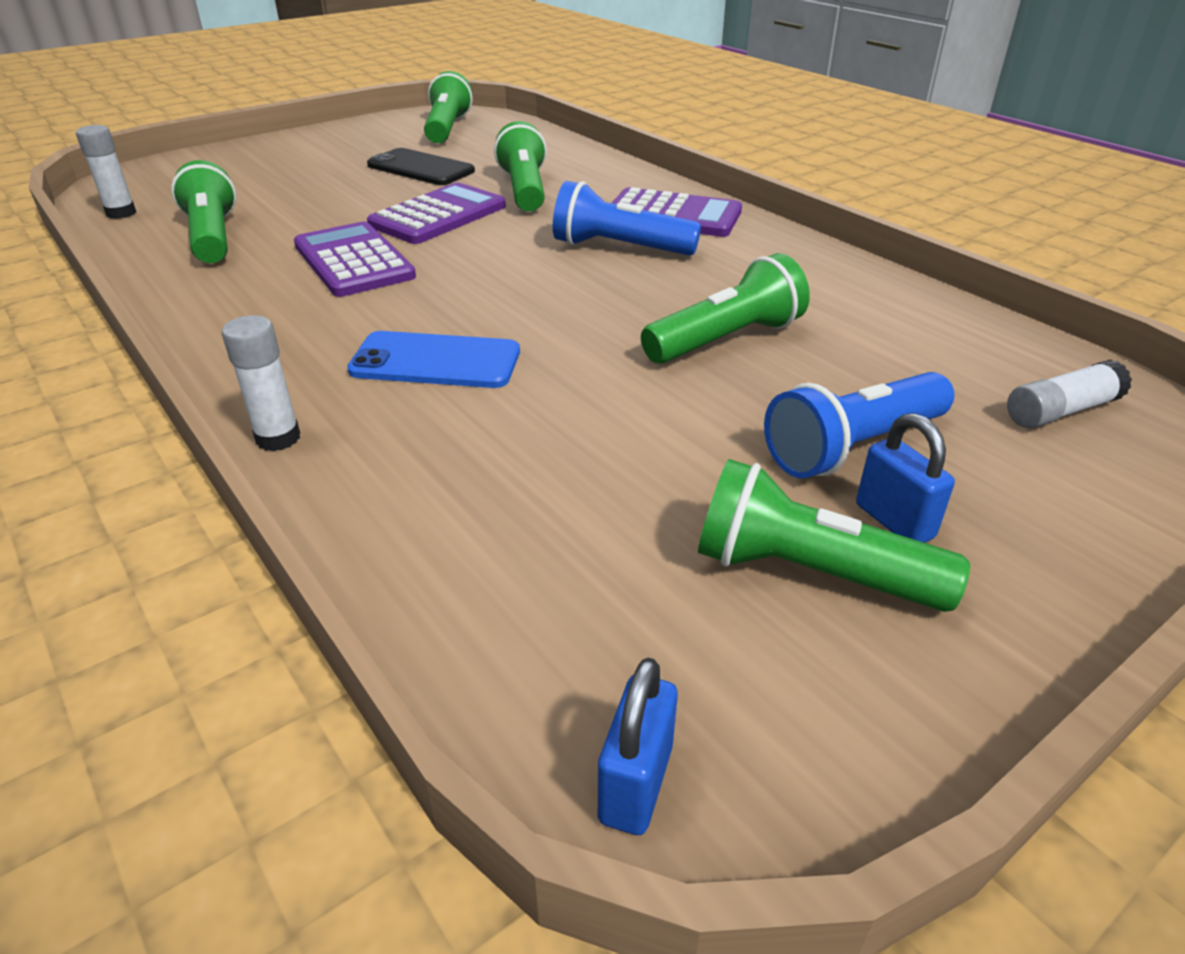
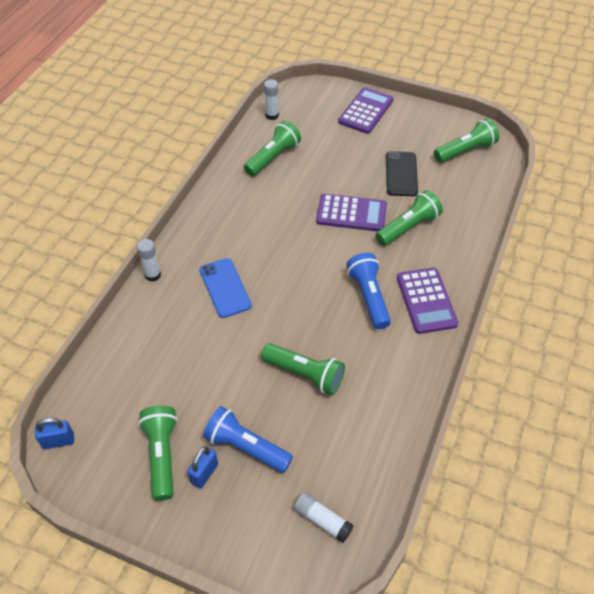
camera: 60 degrees right, 15 degrees up
(353, 261) = (285, 214): purple calculator -> purple calculator (365, 111)

